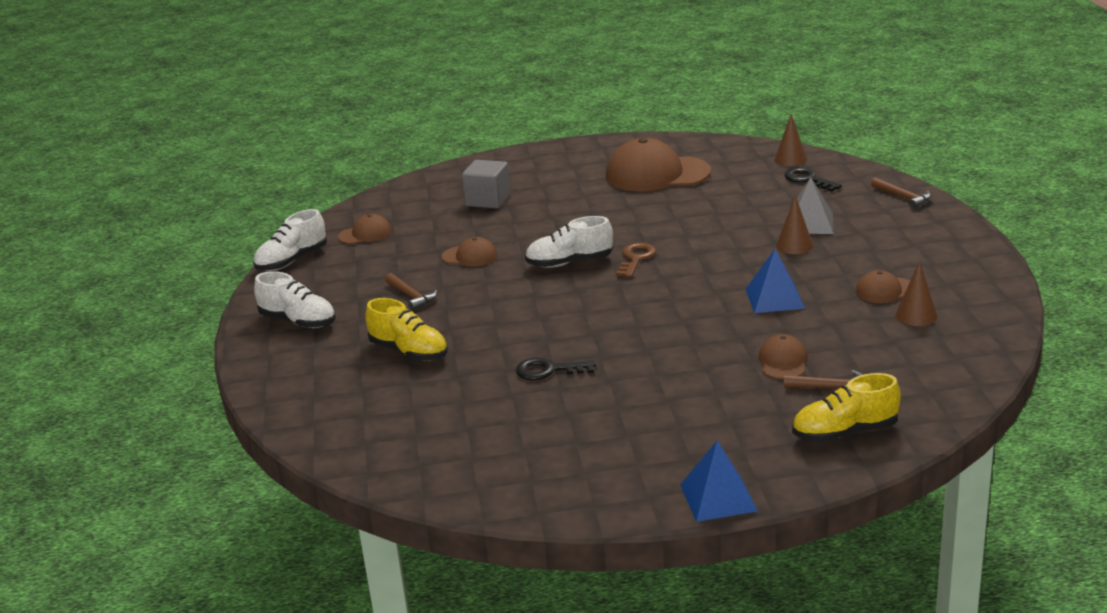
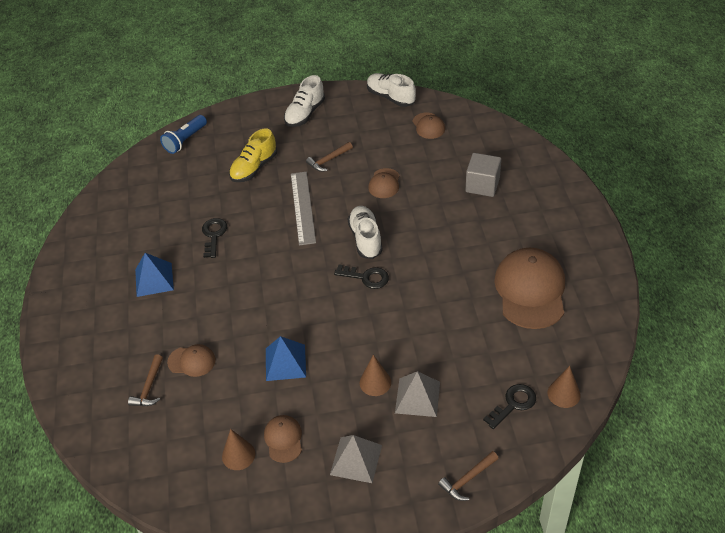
camera: 90 degrees right, 20 degrees up
(319, 421) = (185, 140): none -> blue flashlight
(503, 308) = (302, 207): none -> grey ruler
(635, 259) = (366, 277): brown key -> black key
(718, 497) = (49, 319): blue pyramid -> blue pyramid (154, 279)
(845, 432) = (94, 389): yellow shoe -> none
(899, 250) = (356, 459): none -> grey pyramid

